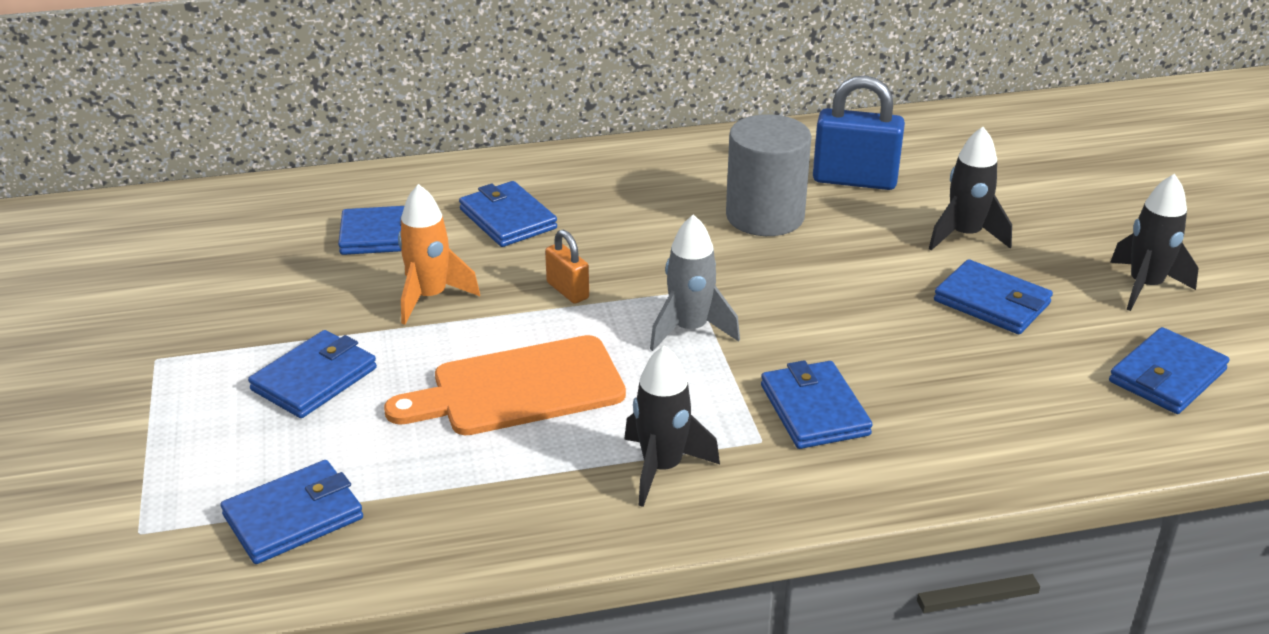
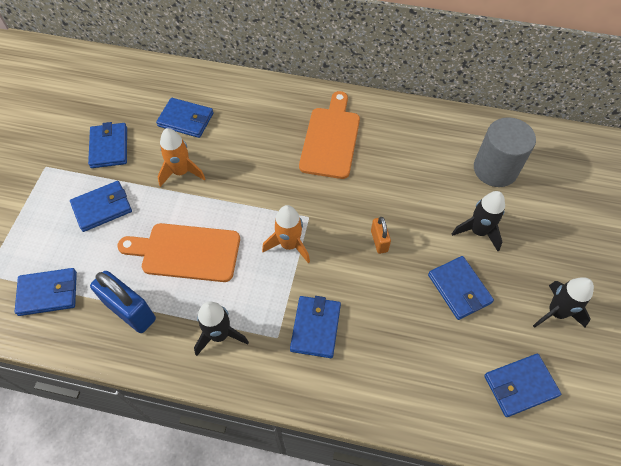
camera: 25 degrees right, 25 degrees up
(507, 219) = (248, 129): blue wallet -> blue wallet (109, 147)
(567, 291) = (247, 193): orange padlock -> orange padlock (379, 241)
(656, 197) = (330, 139): none -> orange cutting board
(690, 330) = (289, 245): grey rocket -> orange rocket
(765, 216) = (378, 175): grey cylinder -> grey cylinder (495, 169)
(854, 180) = (444, 164): blue padlock -> blue padlock (130, 311)

